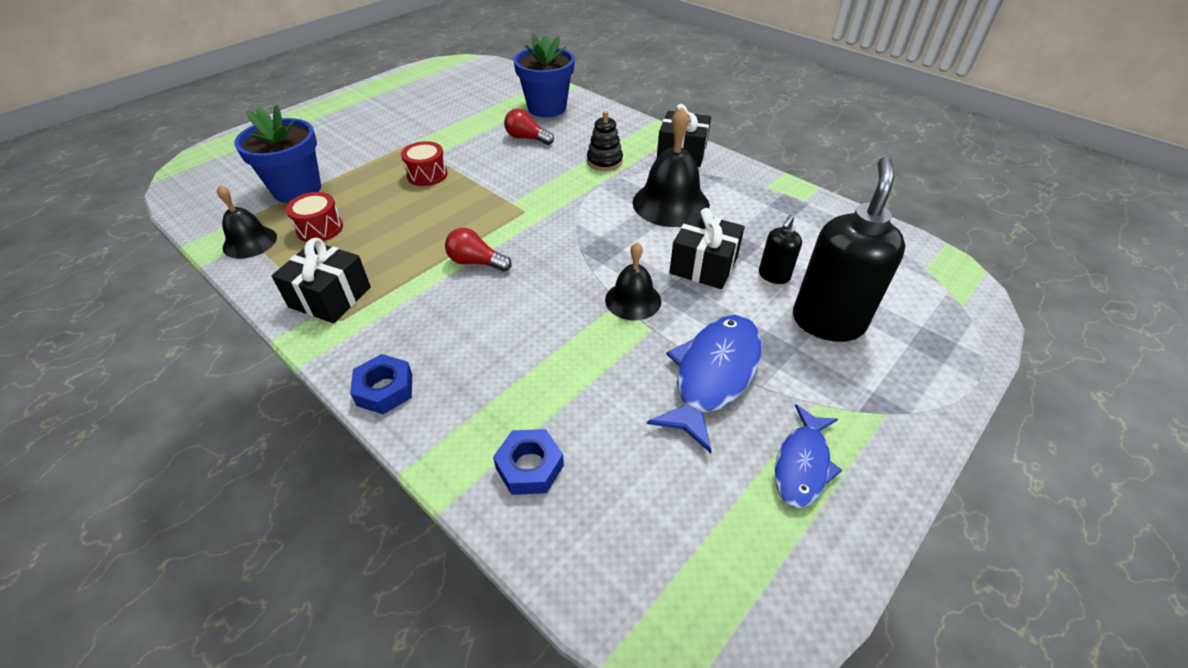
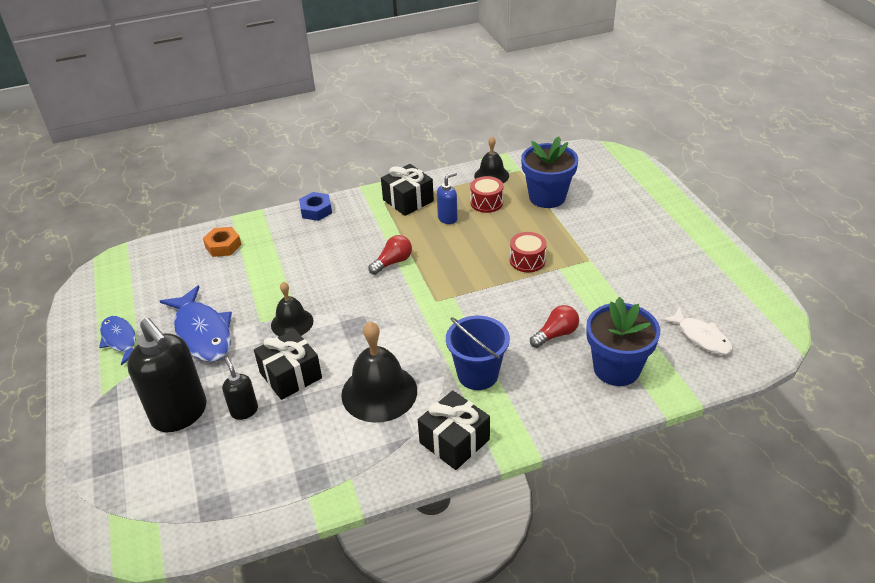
camera: 120 degrees right, 5 degrees down
(365, 248) = (447, 218): none -> blue soap dispenser
(487, 84) = (701, 337): none -> white fish
(530, 467) = (223, 246): blue nut -> orange nut
(604, 161) = (477, 374): black stacking toy -> blue bucket

